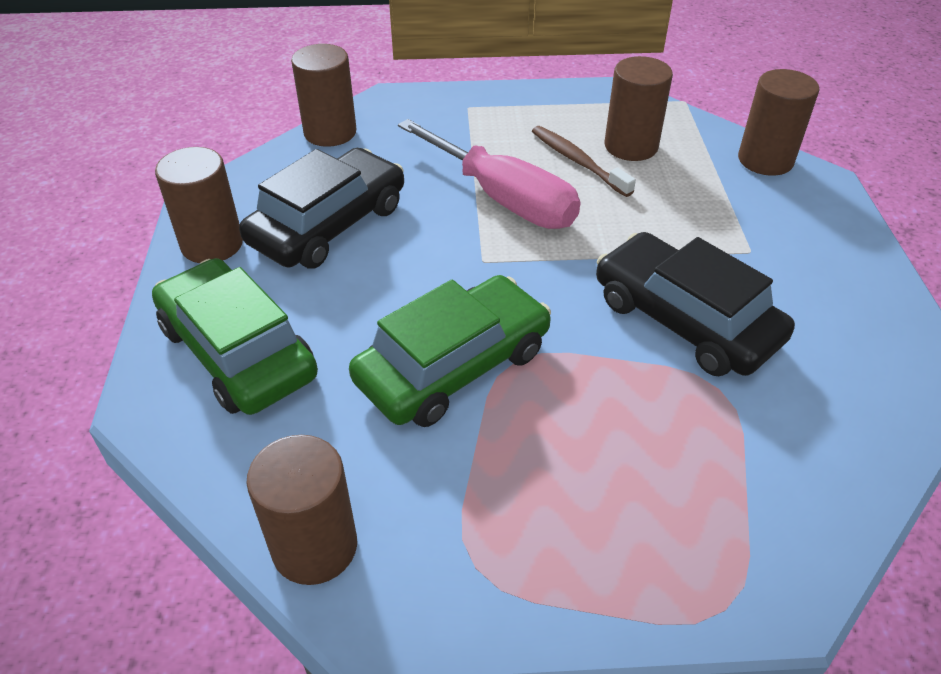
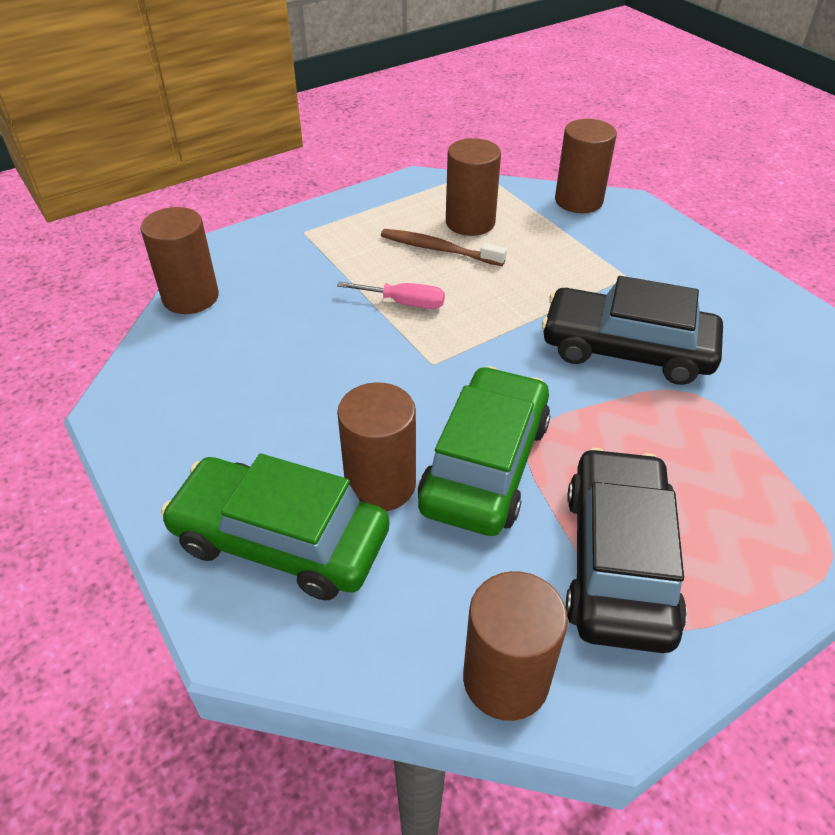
camera: 30 degrees left, 0 degrees up
(212, 244) = (162, 449): brown cylinder -> brown cylinder (380, 484)
(328, 224) = (265, 384): black car -> black car (618, 561)
(503, 199) = (404, 303): pink screwdriver -> pink screwdriver, size x0.49

